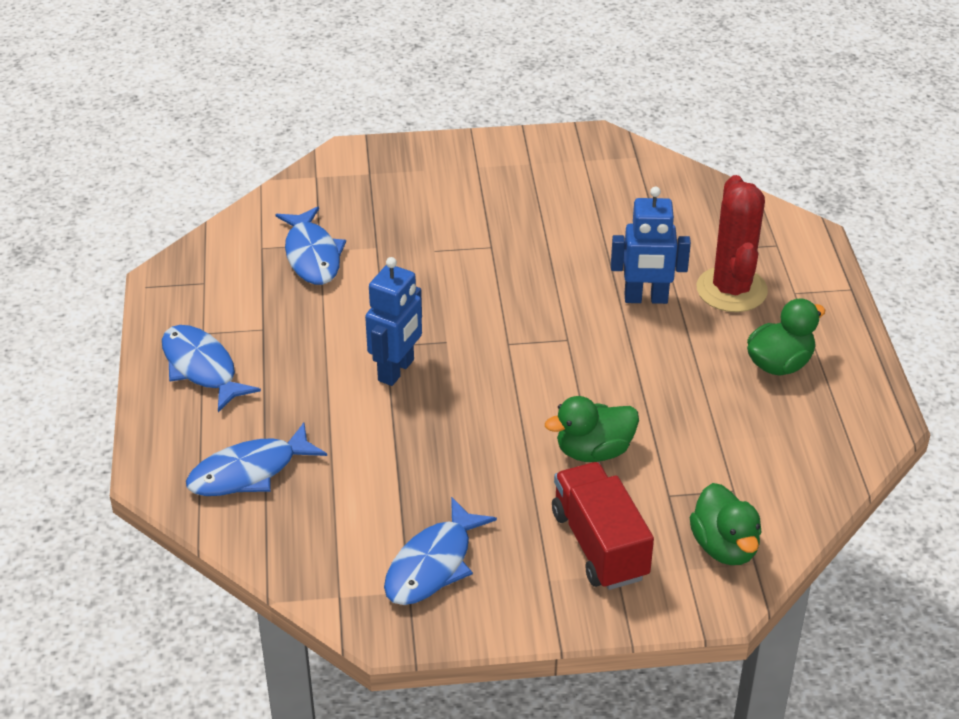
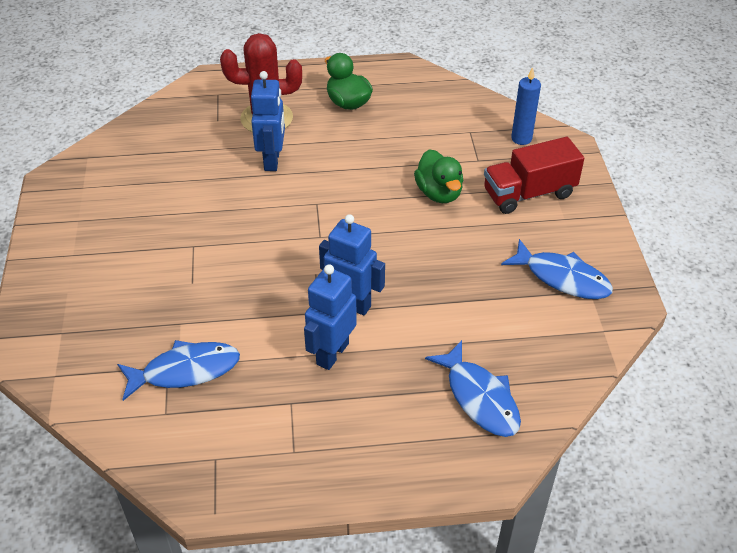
camera: 90 degrees left, 5 degrees up
(202, 368) = (345, 447): blue fish -> none
(324, 356) = (332, 353): none -> blue robot
(724, 547) = (521, 138): green duck -> blue candle

